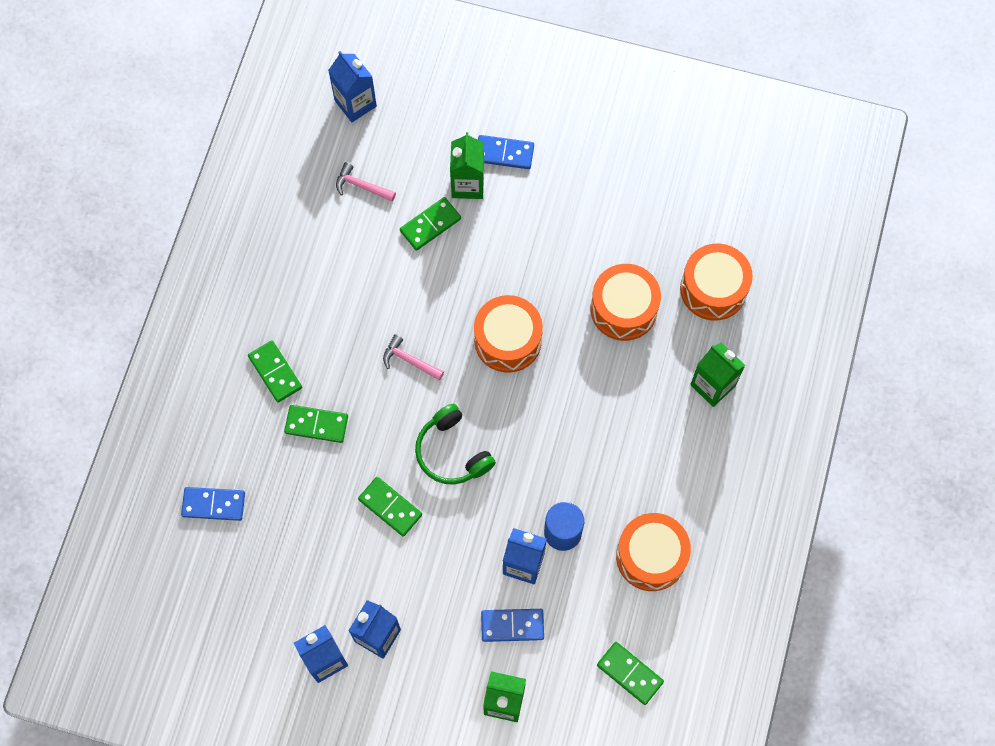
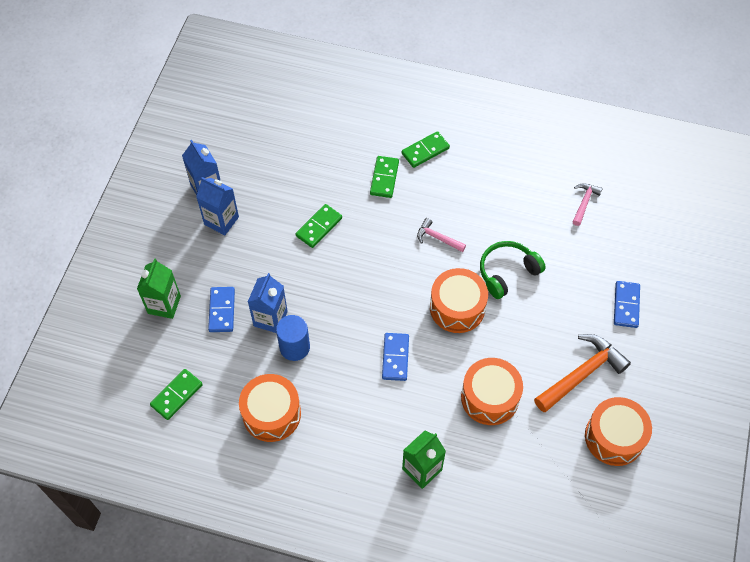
camera: 90 degrees right, 10 degrees down
(213, 504) = (324, 118): blue domino -> blue domino (395, 357)
(355, 103) = (657, 197): blue carton -> none
(409, 360) = (437, 238): pink hammer -> pink hammer turned 90 degrees counterclockwise
(430, 225) = (555, 251): green domino -> none
(452, 452) = (362, 268): green headphones -> green headphones (507, 272)
(468, 184) = (594, 278): green carton -> none
(591, 208) = (582, 373): none -> orange hammer
(713, 289) = (513, 473): orange drum -> orange drum (614, 437)

